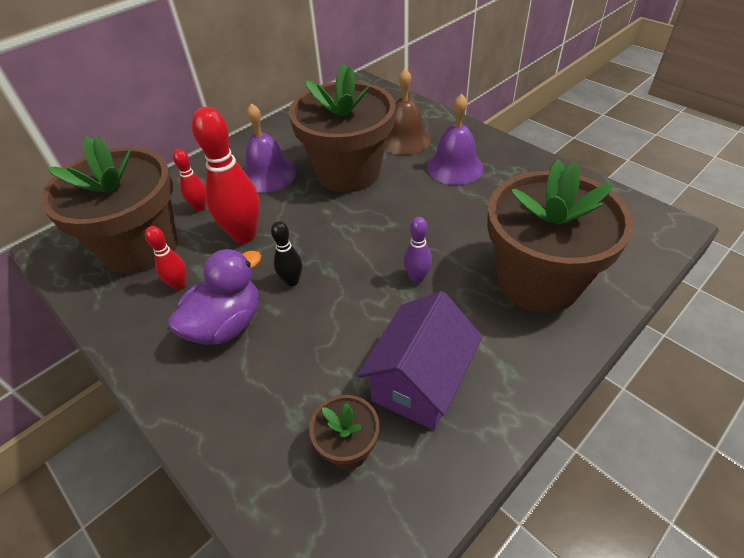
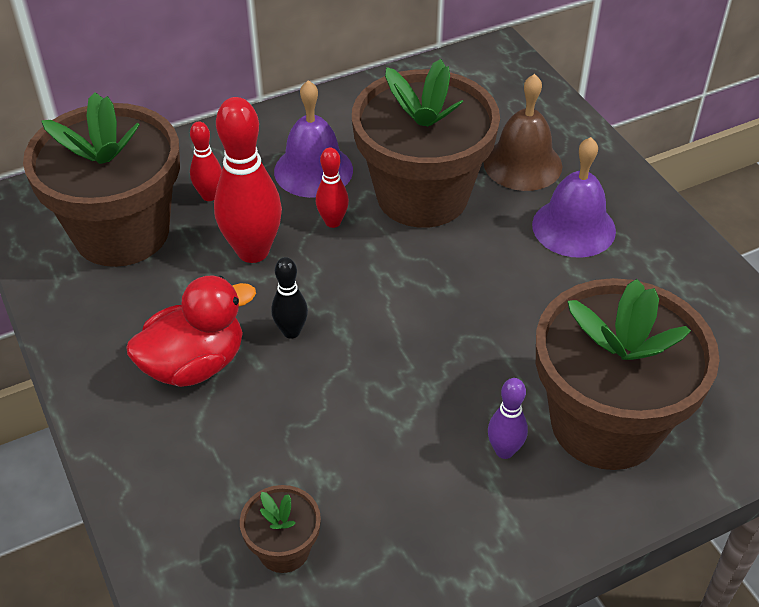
camera: 15 degrees right, 0 degrees up
(179, 285) = (153, 297): red bowling pin -> red bowling pin (333, 222)
(226, 324) = (194, 364): purple duck -> red duck
(417, 277) = (450, 372): purple bowling pin -> purple bowling pin (504, 451)
(420, 382) = (396, 503): purple house -> none

